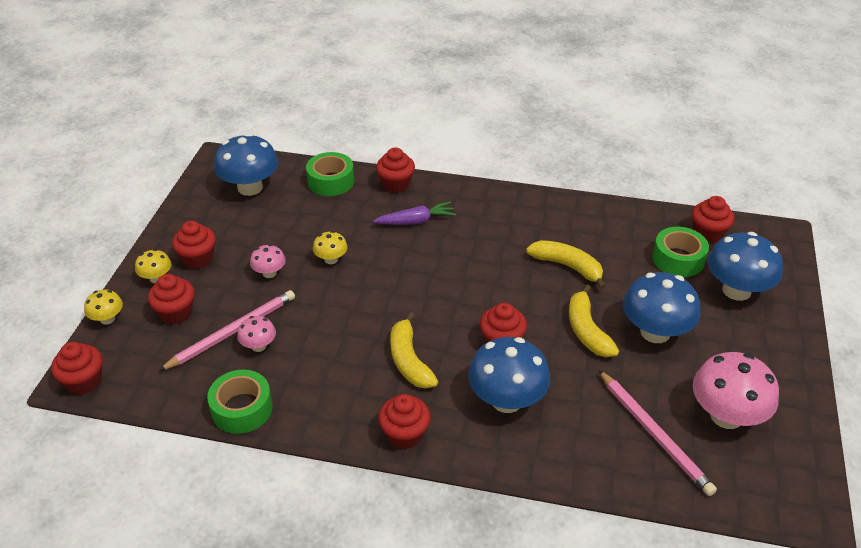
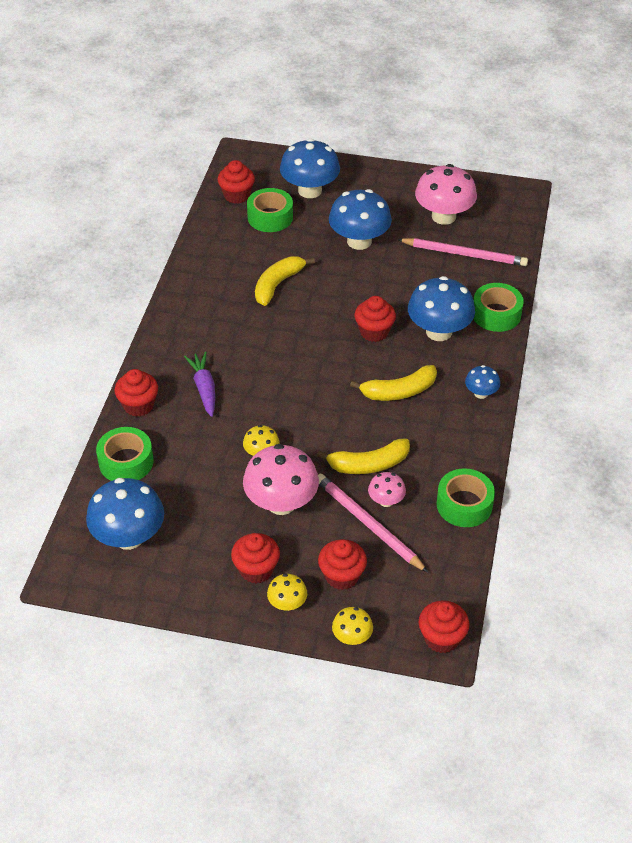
camera: 90 degrees left, 5 degrees up
(269, 273) = (281, 503): pink mushroom -> pink mushroom, size x1.99
(405, 434) = (481, 393): red cupcake -> blue mushroom
(543, 460) = (496, 314): none -> green tape
(587, 330) = (358, 279): yellow banana -> yellow banana (368, 464)
(654, 434) = (464, 254): pink pencil -> pink pencil turned 45 degrees clockwise

